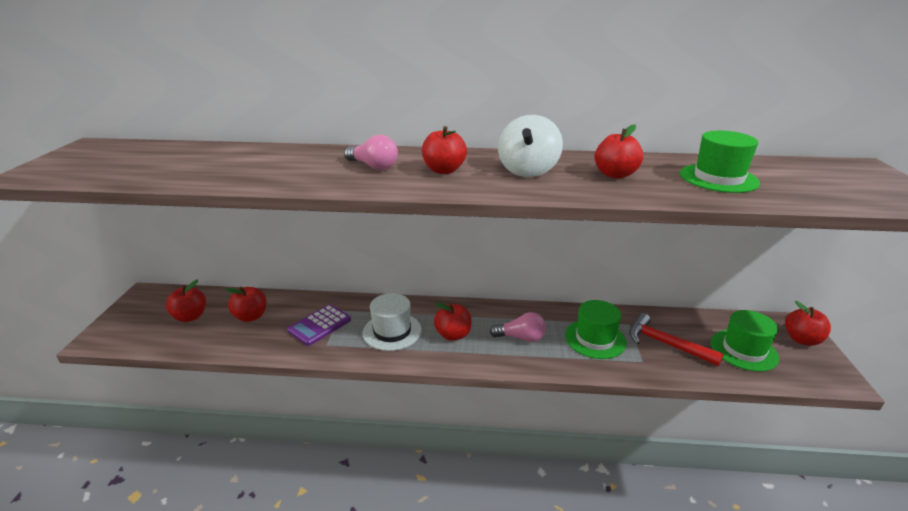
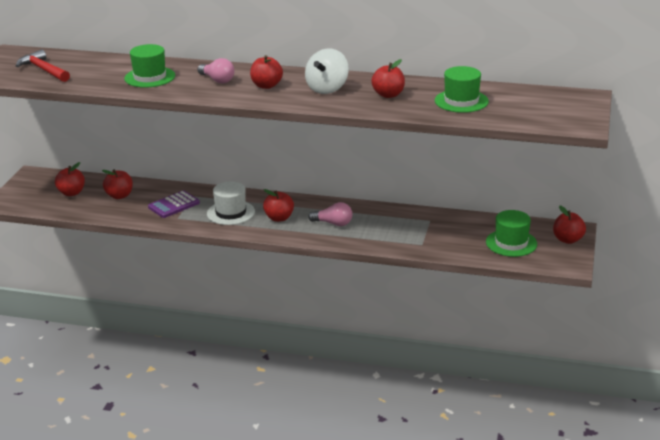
camera: 10 degrees right, 0 degrees up
(595, 339) = (393, 228): green hat -> green hat (150, 77)
(665, 344) = (449, 235): red hammer -> red hammer (43, 70)

